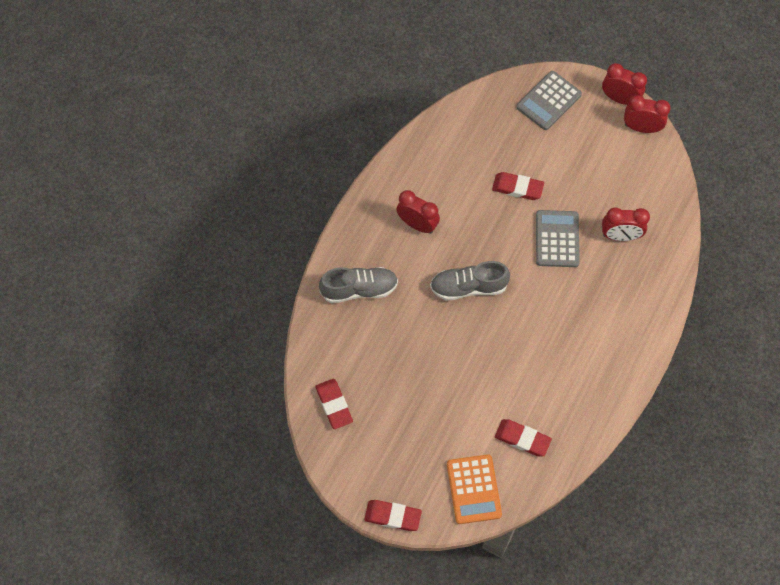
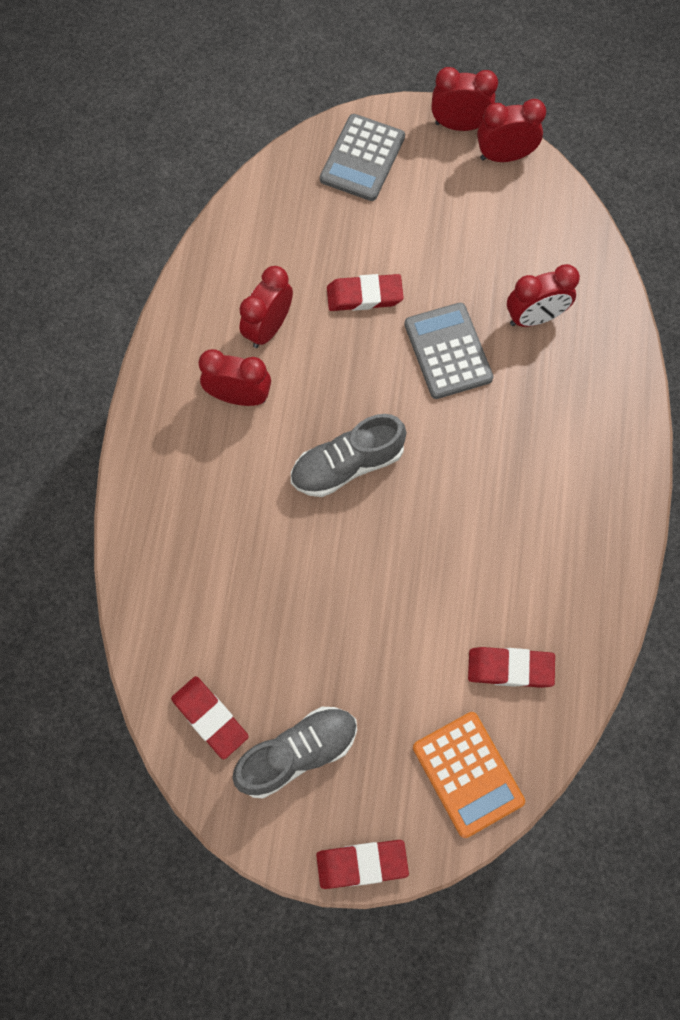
camera: 20 degrees left, 5 degrees up
(359, 289) = (187, 523): grey shoe -> grey shoe (297, 753)
(450, 189) = (268, 328): none -> red clock

